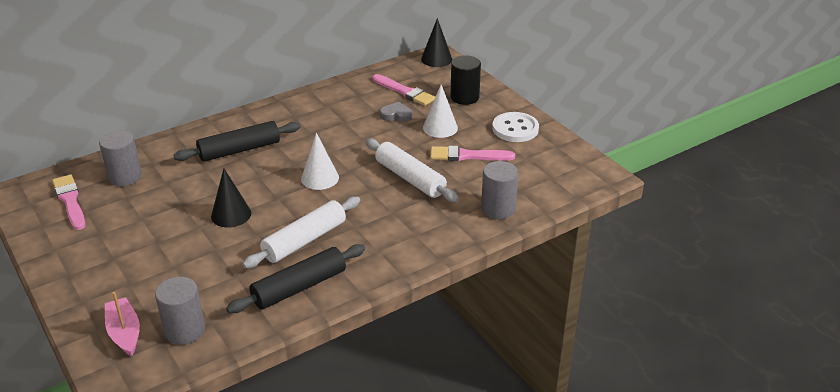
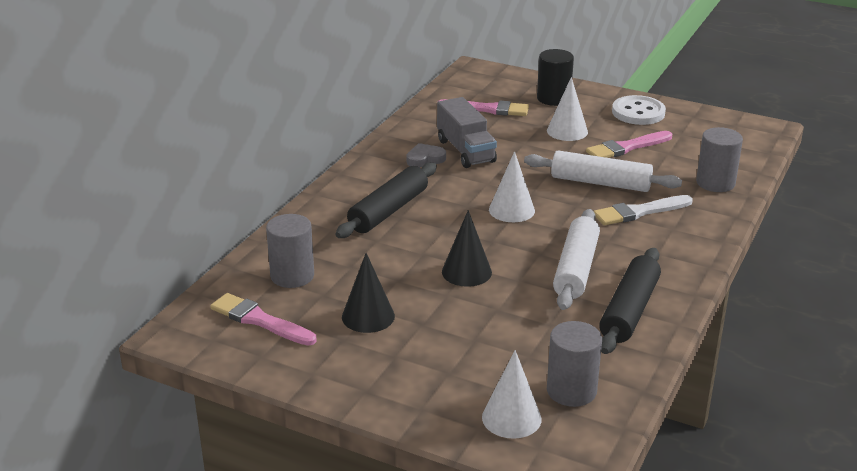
camera: 30 degrees left, 5 degrees down
(124, 333) = (511, 418): pink boat -> white cone
(347, 121) = (465, 151): none -> grey truck
(396, 115) = (508, 132): grey heart -> grey heart (425, 159)
(407, 212) = (639, 212): none -> white brush
(436, 59) = (478, 72): black cone -> black cone (368, 316)

